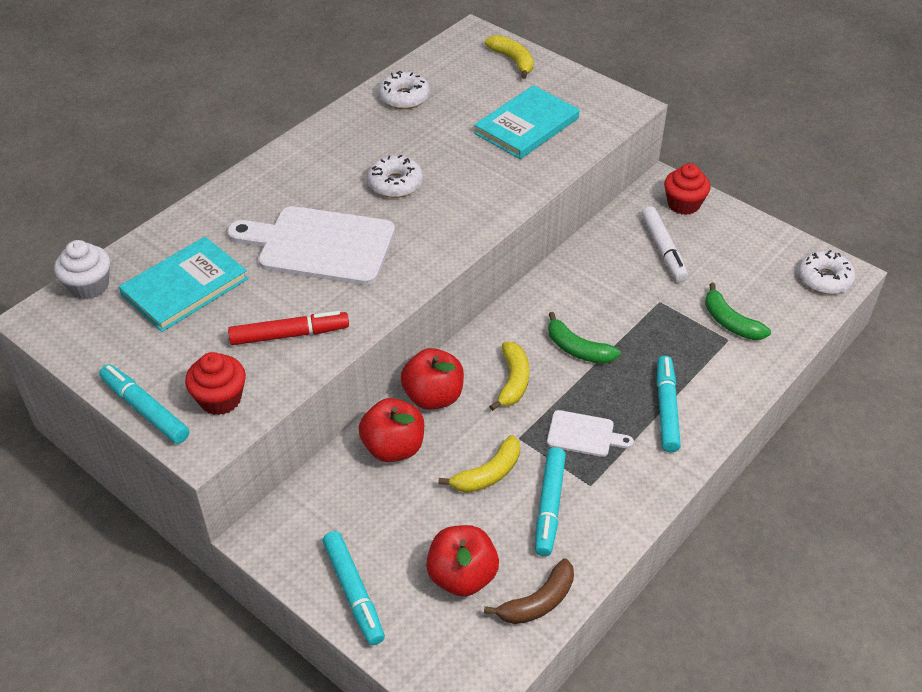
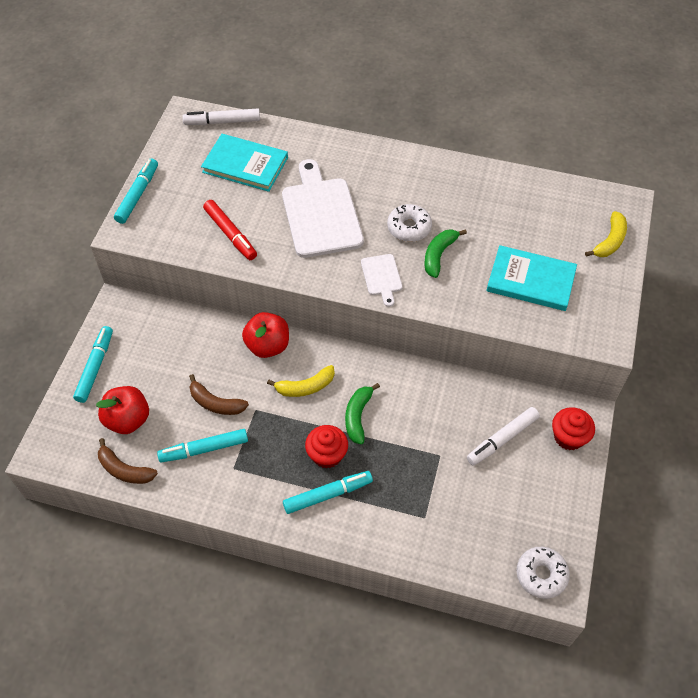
camera: 65 degrees right, 10 degrees up
(89, 286) = (222, 122): white cupcake -> white marker
(220, 399) = (161, 225): red cupcake -> red cupcake (327, 455)
(354, 592) = (95, 367): turquoise marker -> turquoise marker turned 150 degrees clockwise
(393, 447) = (214, 341): red apple -> none
(404, 97) = (511, 193): white donut -> none
(488, 474) = (216, 403): yellow banana -> brown banana
(584, 434) = (277, 448): white cutting board -> white cutting board (382, 277)
(730, 322) = (445, 513): green banana -> green banana (439, 255)

